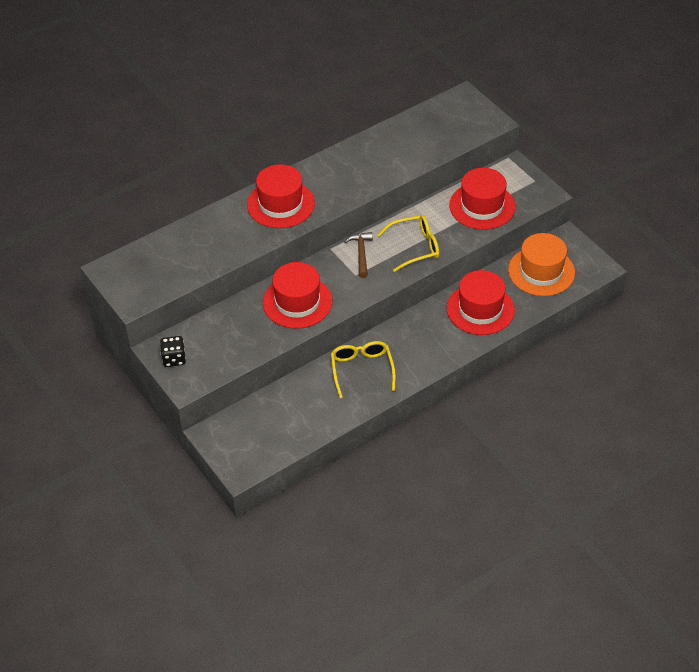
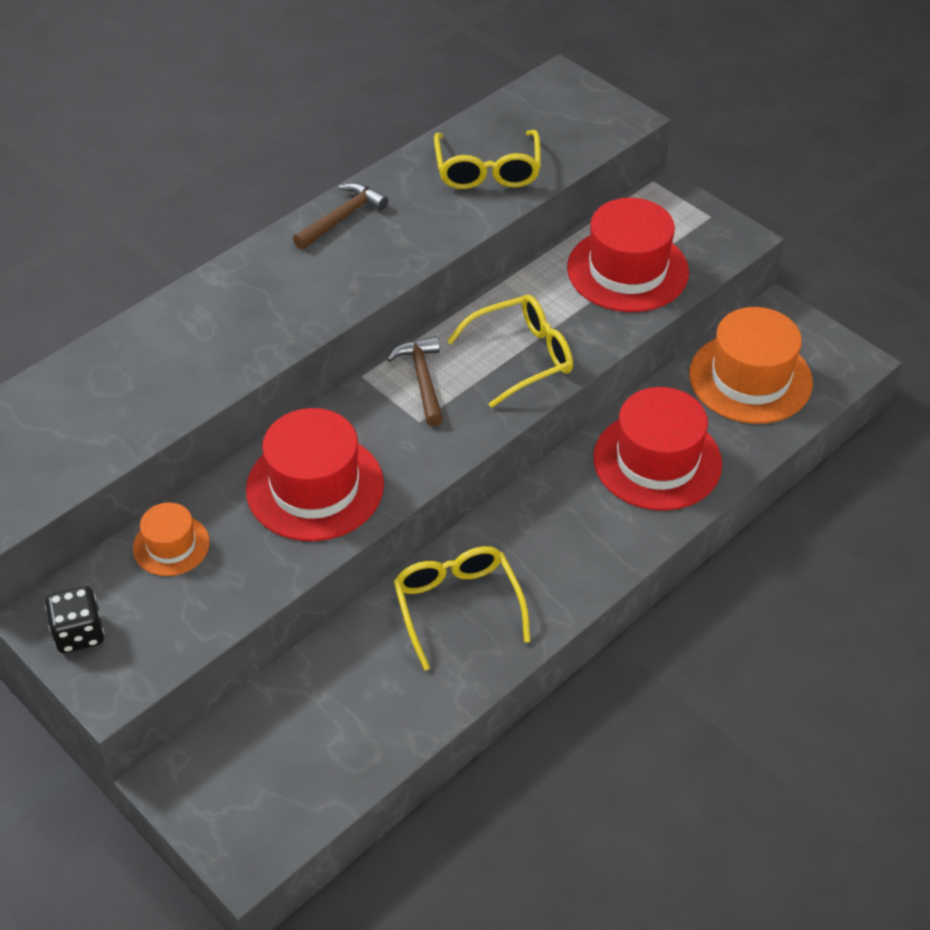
camera: 10 degrees left, 0 degrees up
(222, 322) = (171, 545): none -> orange hat
(280, 204) = (258, 300): red hat -> none
(331, 164) = (342, 218): none -> brown hammer
(413, 145) = (487, 171): none -> yellow glasses

